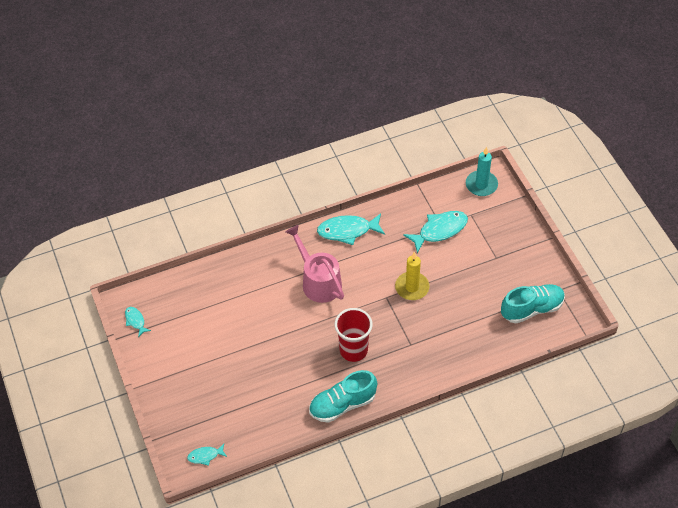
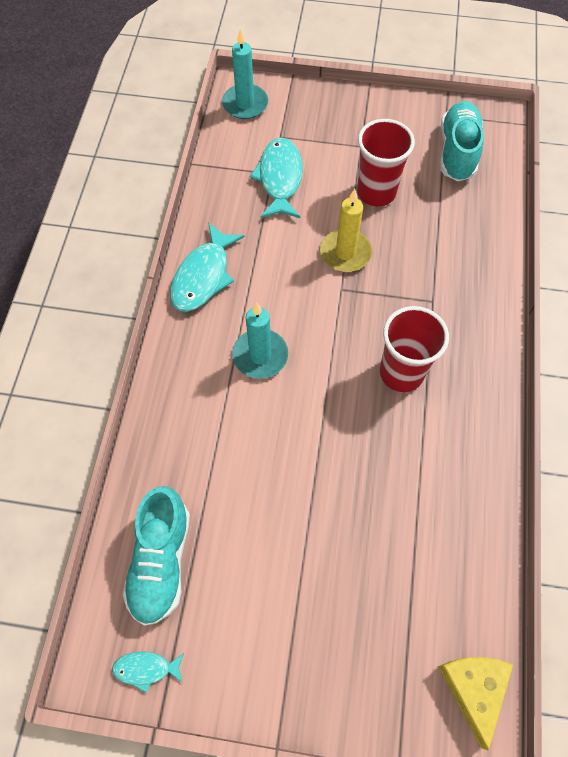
camera: 60 degrees left, 10 degrees up
(205, 456) = (474, 689): turquoise fish -> yellow cheese
(318, 281) = (260, 355): pink watering can -> turquoise candle
(342, 404) = (483, 434): turquoise shoe -> turquoise shoe (161, 561)
(467, 282) = (376, 192): none -> red cup

